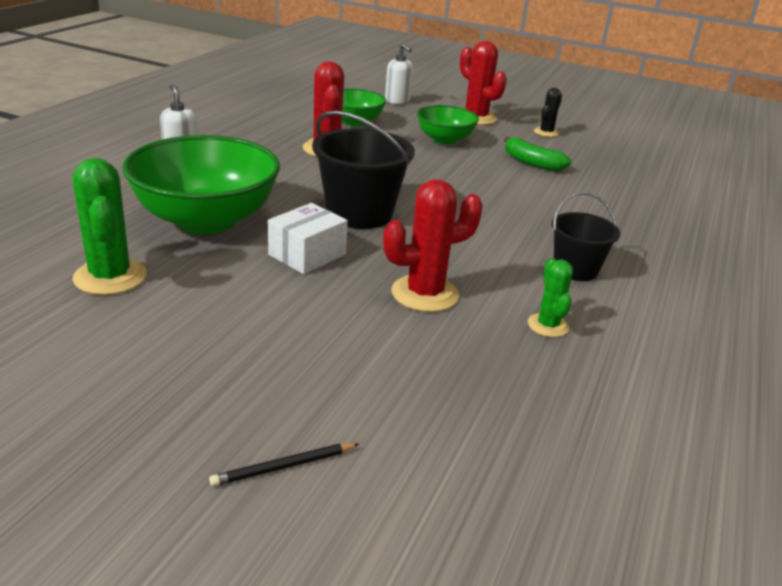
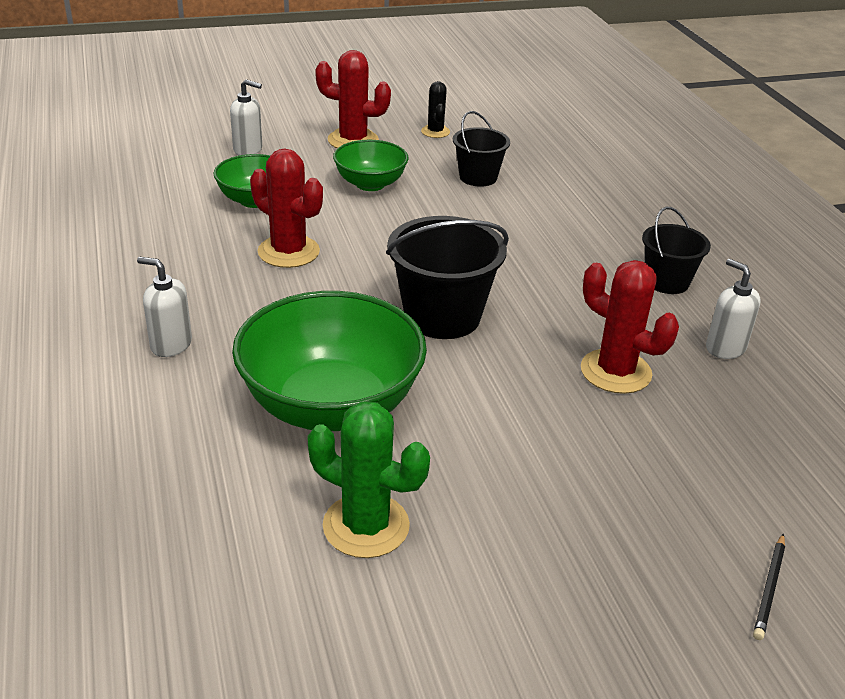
camera: 40 degrees left, 5 degrees up
(307, 254) = (476, 389): white box -> none
(425, 294) = (615, 372): red cactus -> red cactus turned 75 degrees counterclockwise
(531, 163) = (478, 177): green banana -> black bucket
(548, 325) = (725, 348): green cactus -> white soap dispenser

